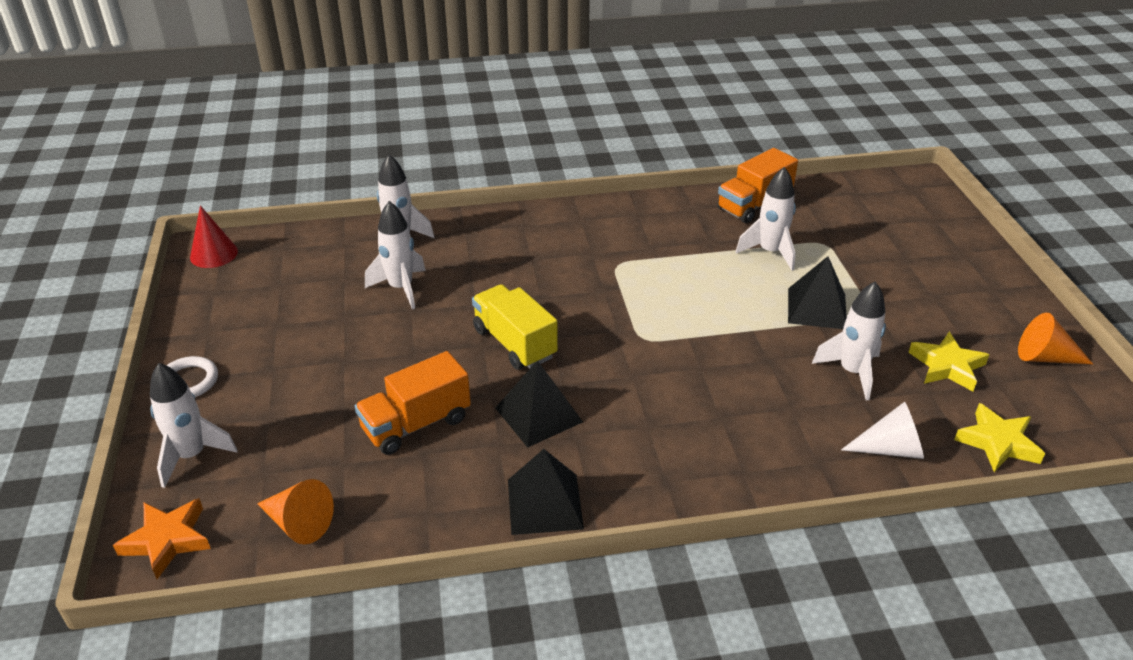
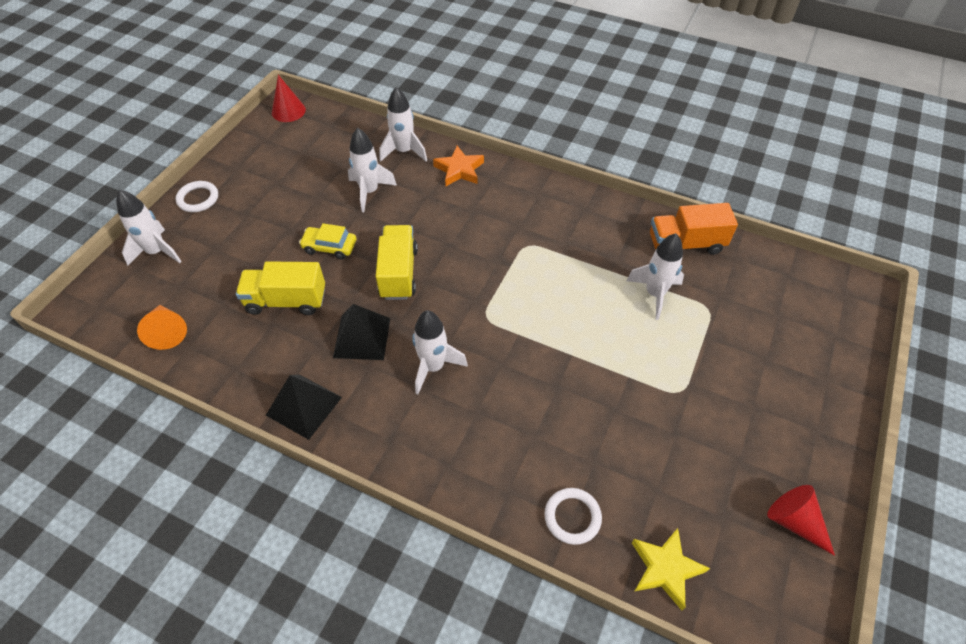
camera: 35 degrees right, 15 degrees up
(167, 540) = (100, 301): orange star -> orange star (459, 170)
(411, 355) = (329, 247): none -> yellow car
(416, 424) = (286, 301): orange truck -> yellow truck
(817, 308) = (641, 364): black pyramid -> none
(852, 372) = (611, 435): white rocket -> white rocket (433, 367)
(890, 449) = (572, 517): white cone -> white ring
(947, 366) = (695, 477): yellow star -> none
(1045, 357) = (794, 522): orange cone -> red cone

